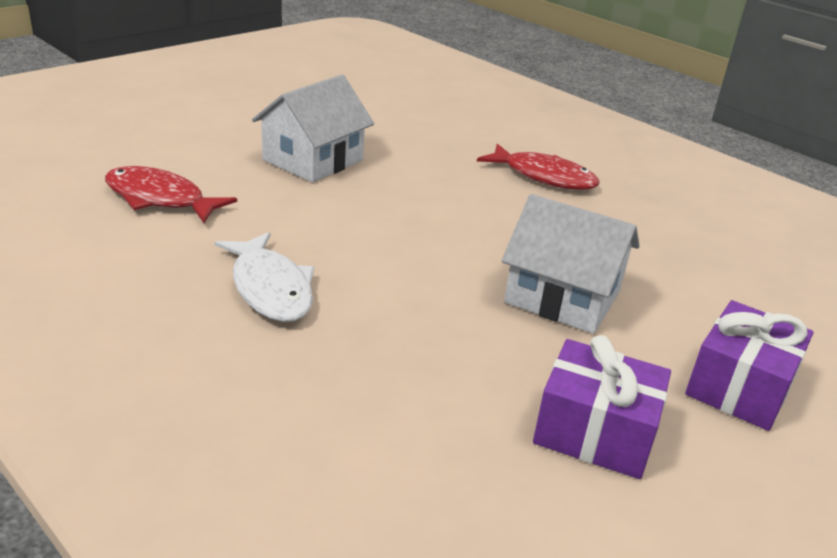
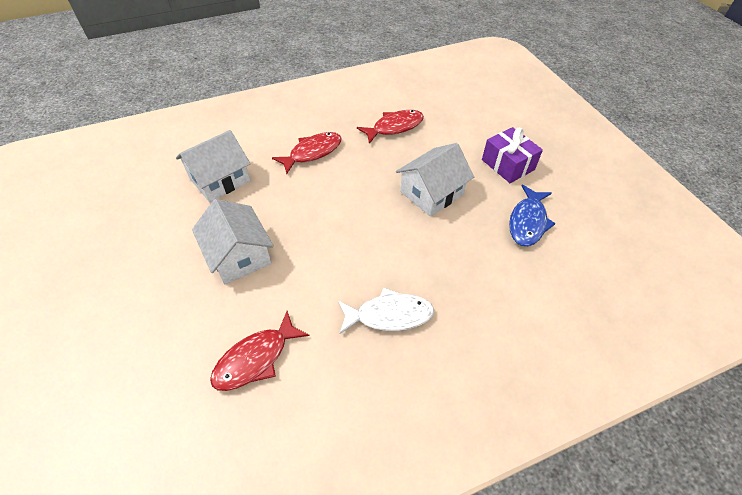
camera: 65 degrees left, 20 degrees up
(429, 126) = (220, 180): none -> white house
(595, 432) = (528, 222): purple gift -> blue fish
(685, 237) = (394, 127): none -> red fish

